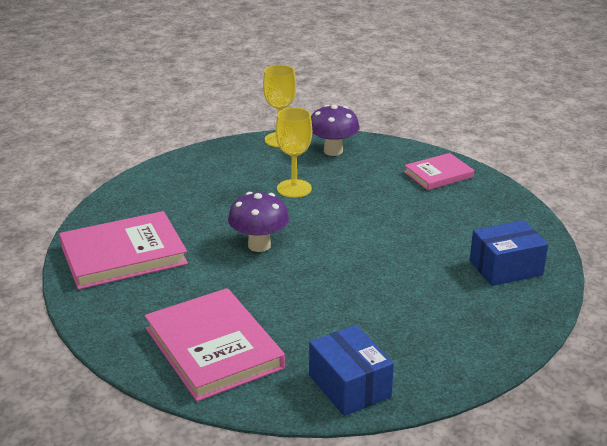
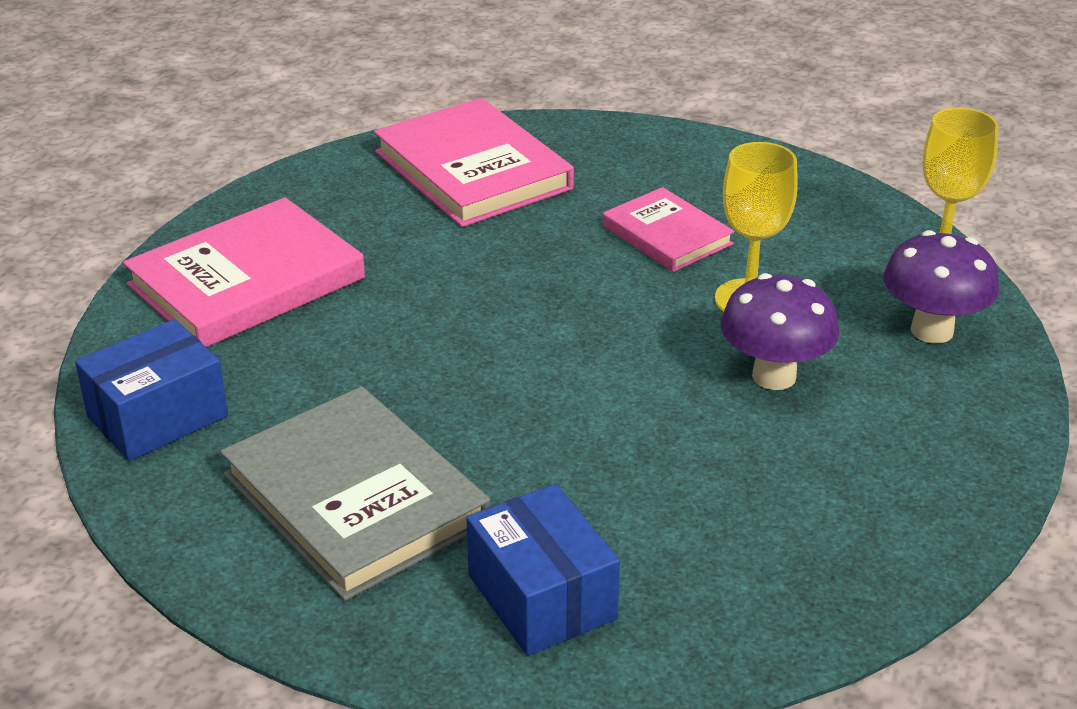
camera: 80 degrees right, 5 degrees up
(259, 245) = (536, 286): purple mushroom -> purple mushroom (774, 376)
(433, 316) = (355, 499): none -> grey book
(438, 174) = (908, 485): pink book -> pink book (667, 235)

